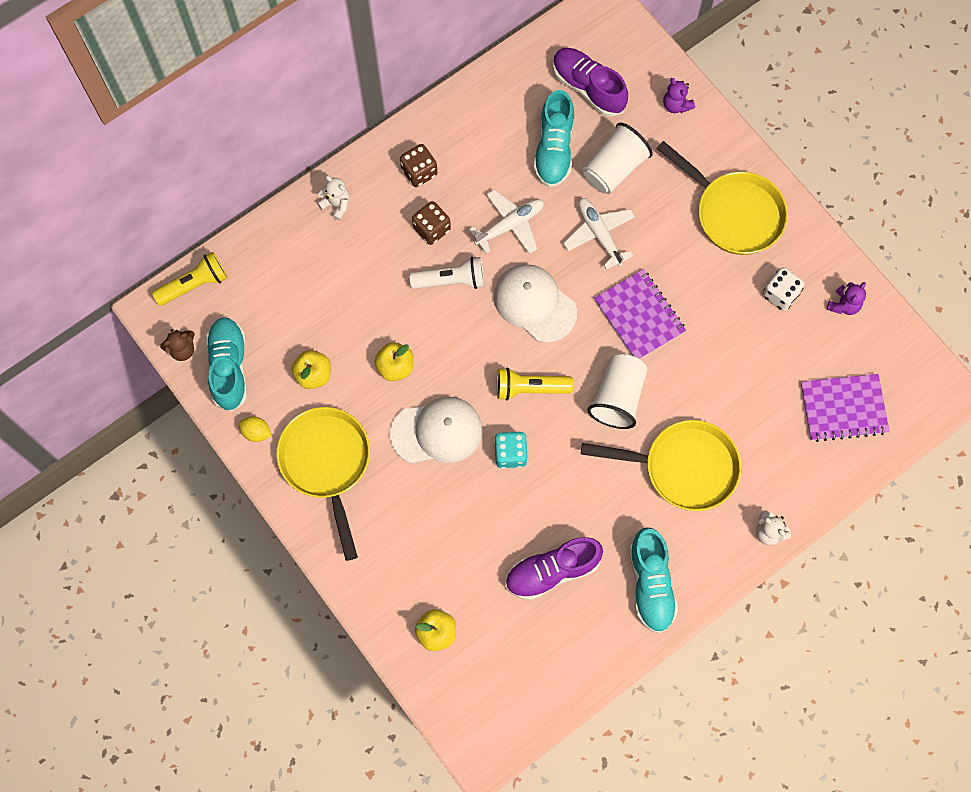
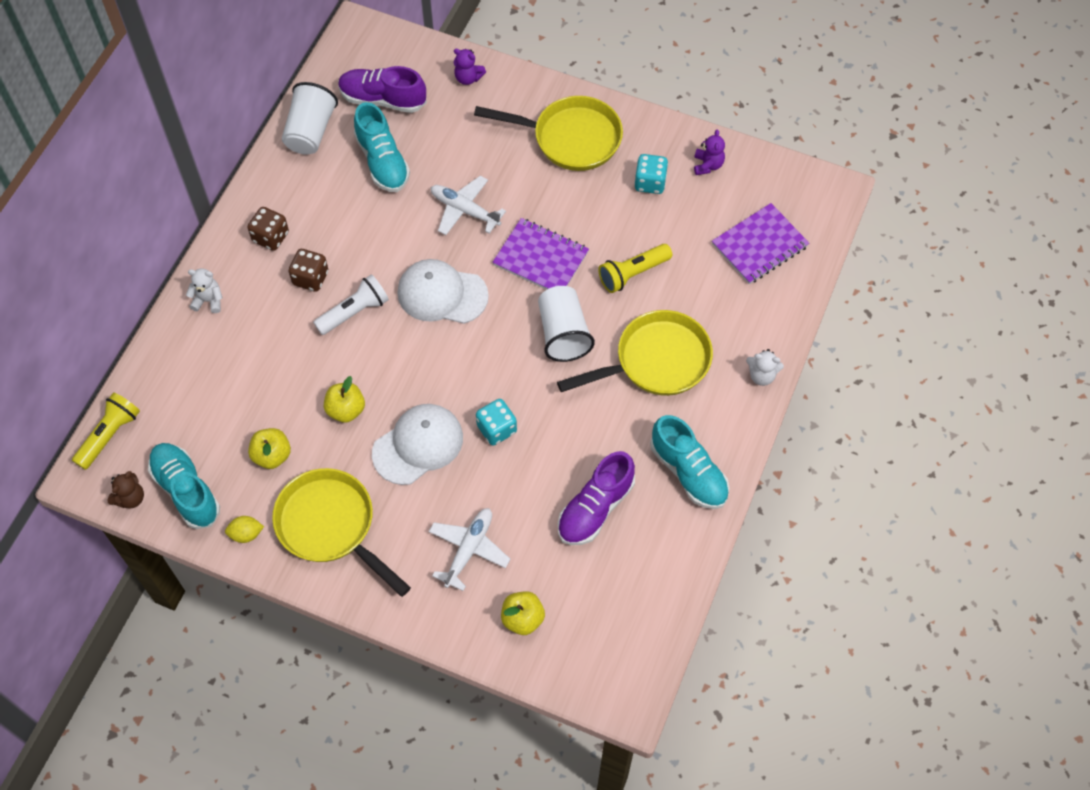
camera: 30 degrees left, 10 degrees down
(510, 225) = (380, 241): white plane -> white plane (469, 549)
(530, 388) = (480, 365): yellow flashlight -> yellow flashlight (633, 274)
(614, 168) = (445, 152): white cup -> white cup (310, 131)
(780, 294) = (650, 183): white dice -> turquoise dice

